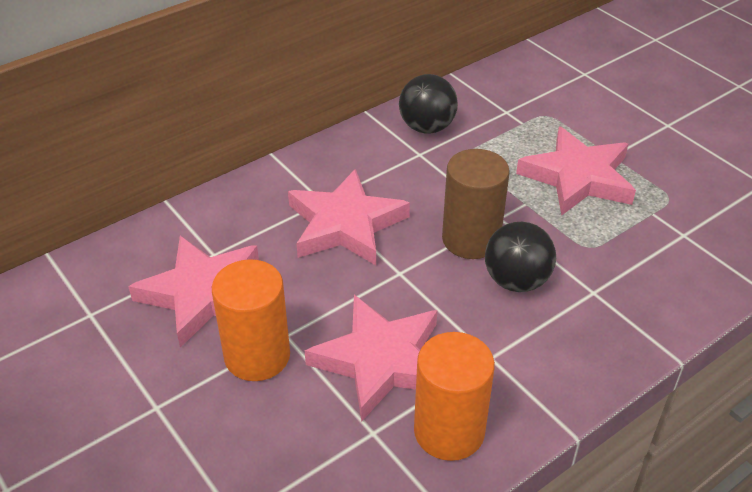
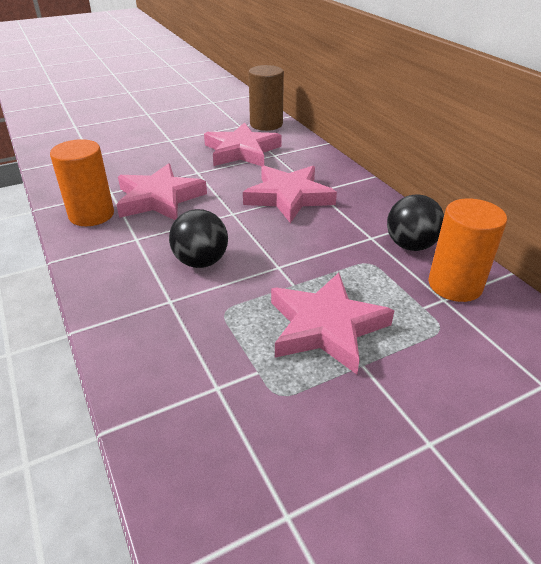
camera: 100 degrees right, 5 degrees down
(257, 356) = (186, 163): orange cylinder -> orange cylinder (455, 285)
(471, 239) = (255, 247): brown cylinder -> brown cylinder (266, 124)

